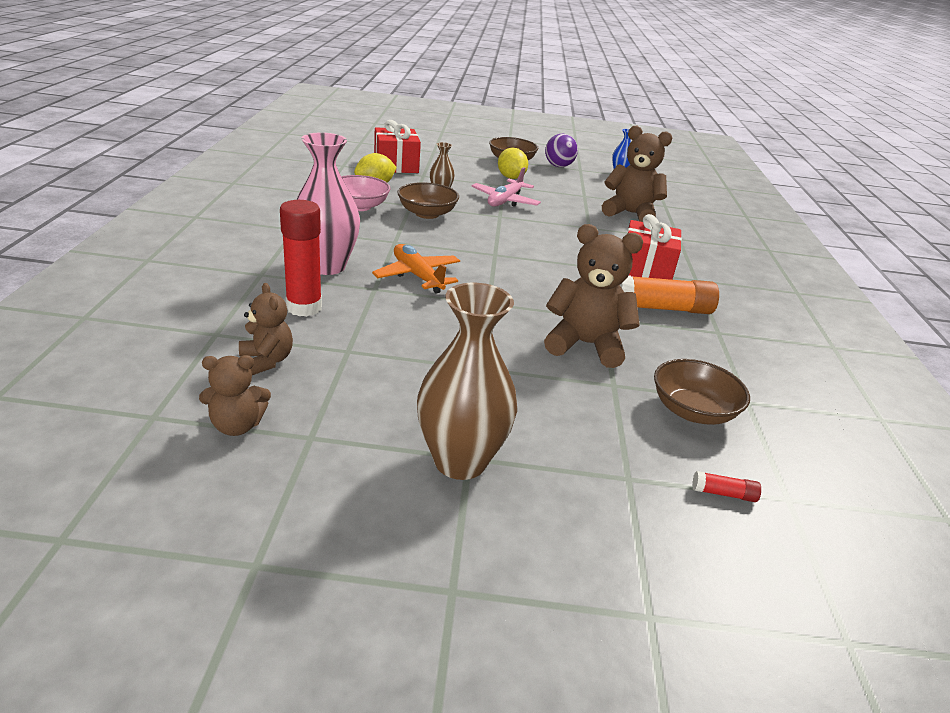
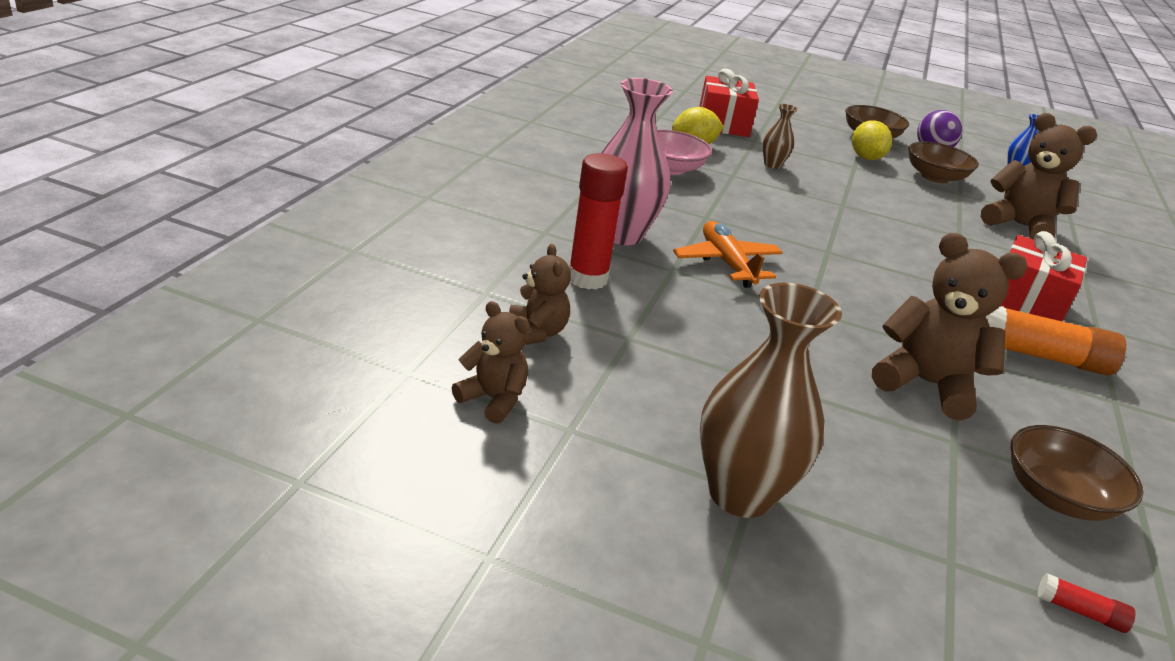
camera: 15 degrees right, 0 degrees up
(237, 426) = (493, 399): brown teddy bear -> brown teddy bear turned 150 degrees counterclockwise
(427, 214) = (751, 189): brown bowl -> brown bowl (935, 177)
(505, 201) = (853, 186): pink plane -> none

